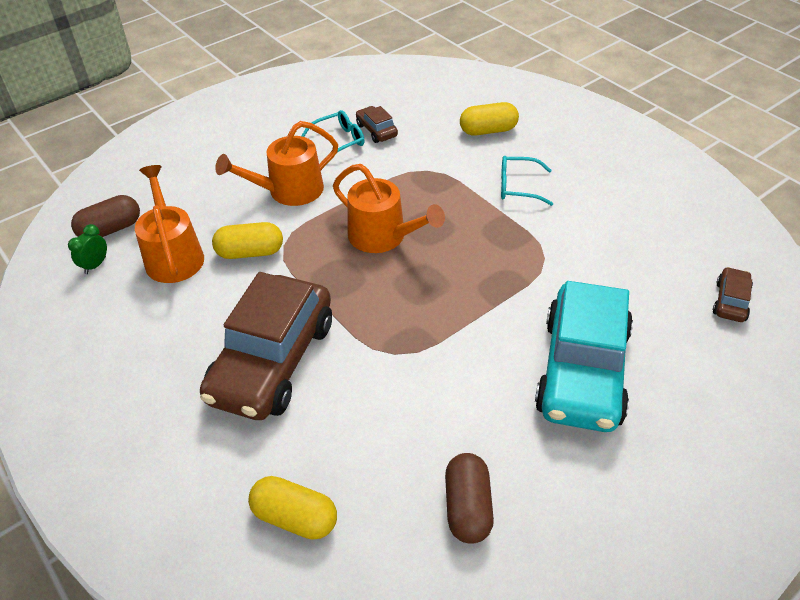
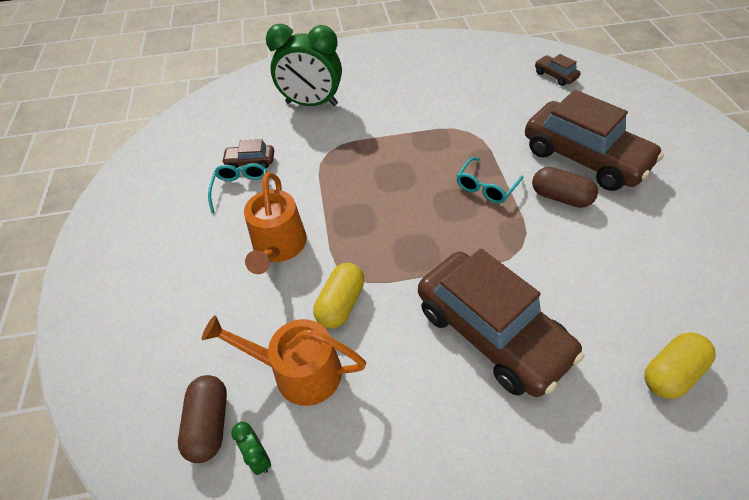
camera: 60 degrees left, 5 degrees up
(383, 236) = (386, 206): orange watering can -> none
(468, 507) = (685, 261): brown capsule -> brown capsule (560, 197)
(488, 130) = (311, 104): yellow capsule -> green clock
(518, 187) = (387, 114): turquoise glasses -> turquoise glasses (486, 187)
(582, 371) = (584, 157): turquoise car -> brown car

